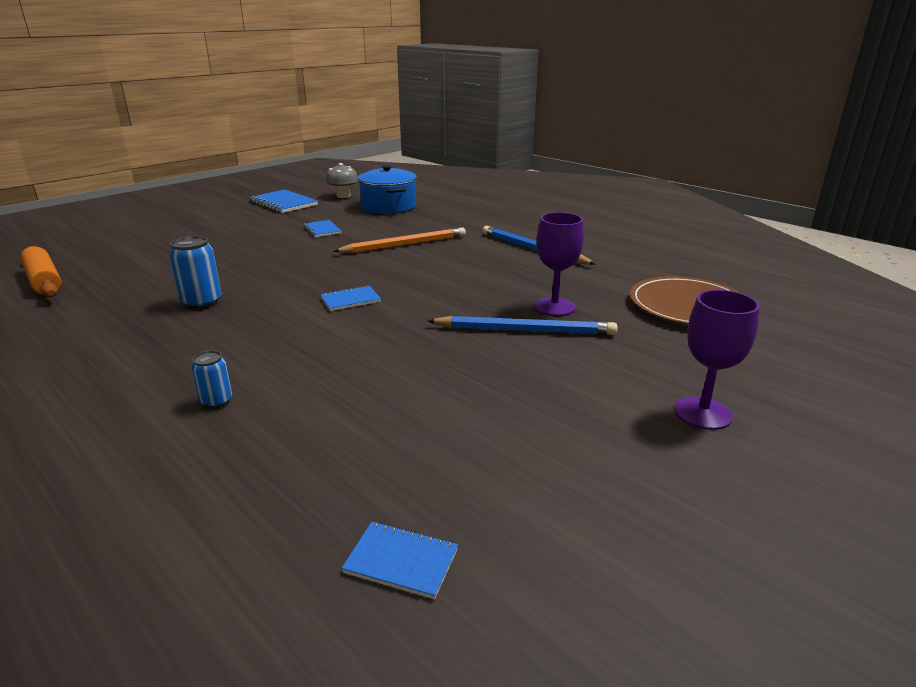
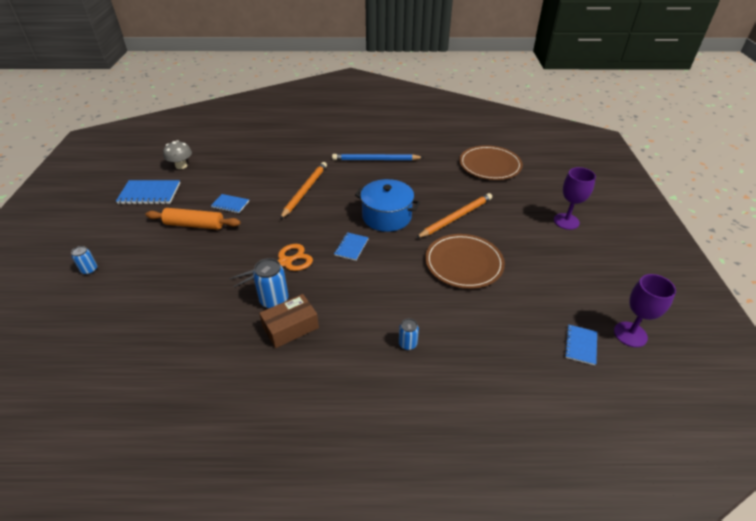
camera: 45 degrees left, 15 degrees up
(44, 281) = (122, 359): orange rolling pin -> orange rolling pin (194, 225)
(150, 227) = (89, 270): none -> blue can
(167, 326) = (290, 327): none -> brown box
(271, 283) = (285, 262): none -> orange scissors
(389, 206) = (233, 162): blue pot -> blue pot (387, 216)
(401, 561) = (580, 345): blue notebook -> blue notebook turned 45 degrees counterclockwise
(439, 373) = (464, 263): none -> brown plate
(525, 330) = (456, 217): blue pencil -> orange pencil
(554, 307) = (445, 196): purple goblet -> purple goblet (630, 334)

